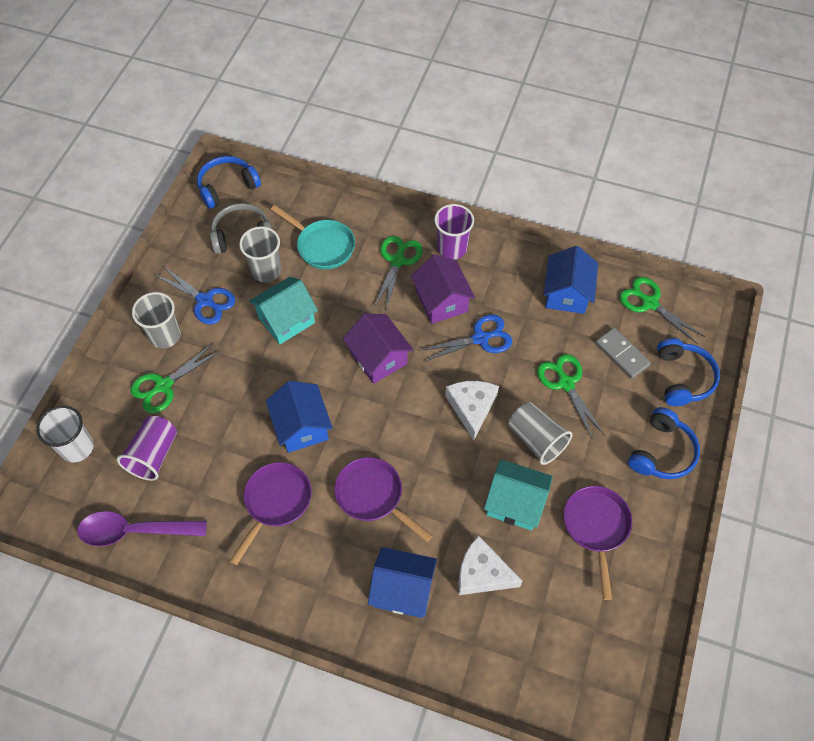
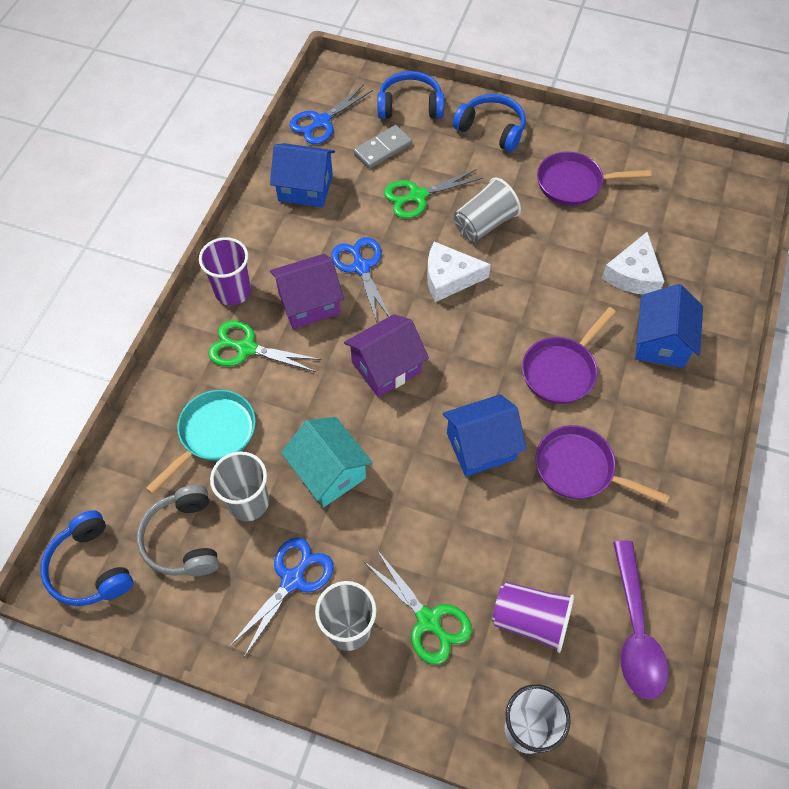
camera: 90 degrees left, 0 degrees up
(515, 503) = (556, 245): turquoise house -> none
(649, 303) = (321, 122): green scissors -> blue scissors

